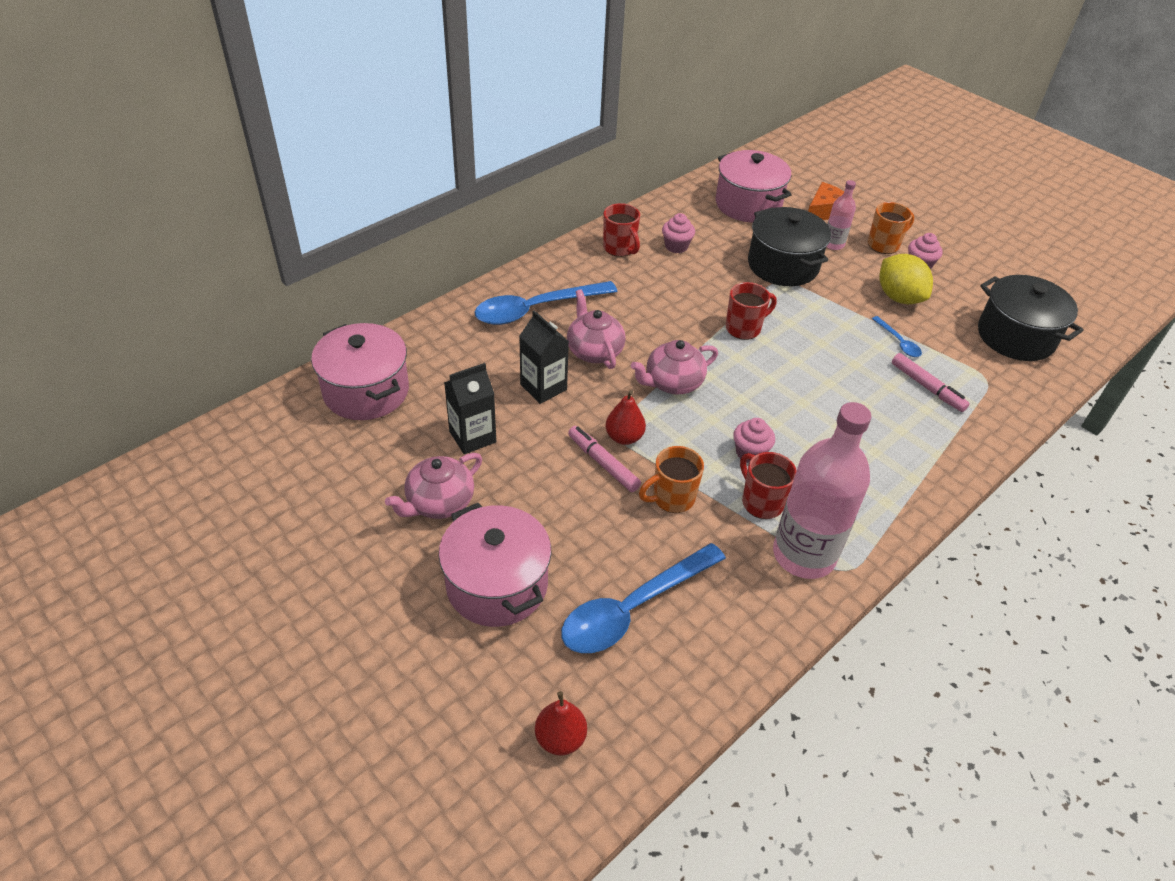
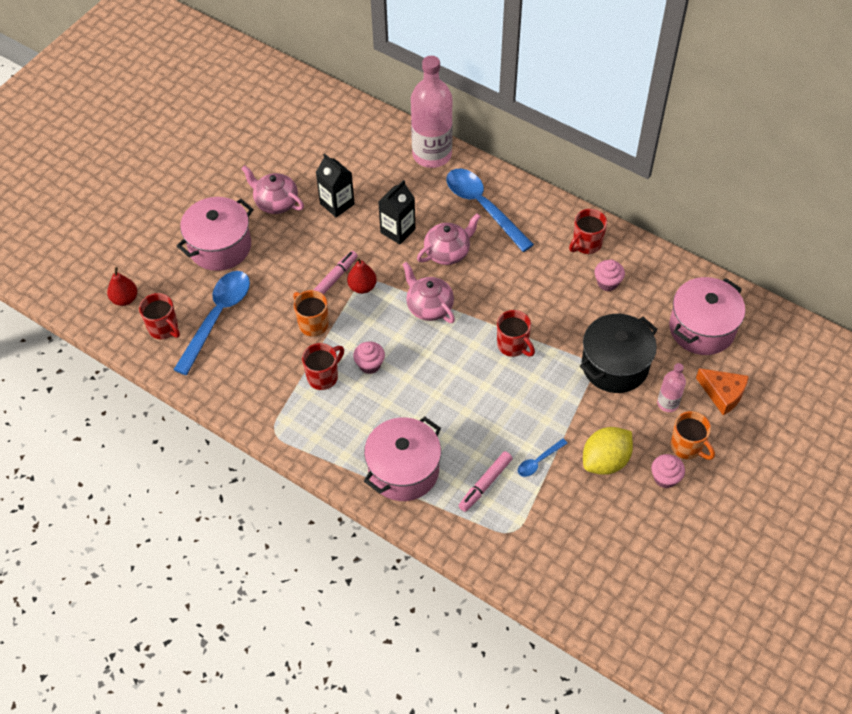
camera: 80 degrees right, 10 degrees up
(366, 391) = (361, 138): pink pot -> pink pot (403, 470)
(633, 608) = (217, 317): blue spoon -> blue spoon turned 75 degrees clockwise
(637, 685) = (164, 328): none -> red mug
(804, 555) = (282, 406): pink bottle -> pink bottle (432, 154)
(1015, 336) = (584, 560): black pot -> none

